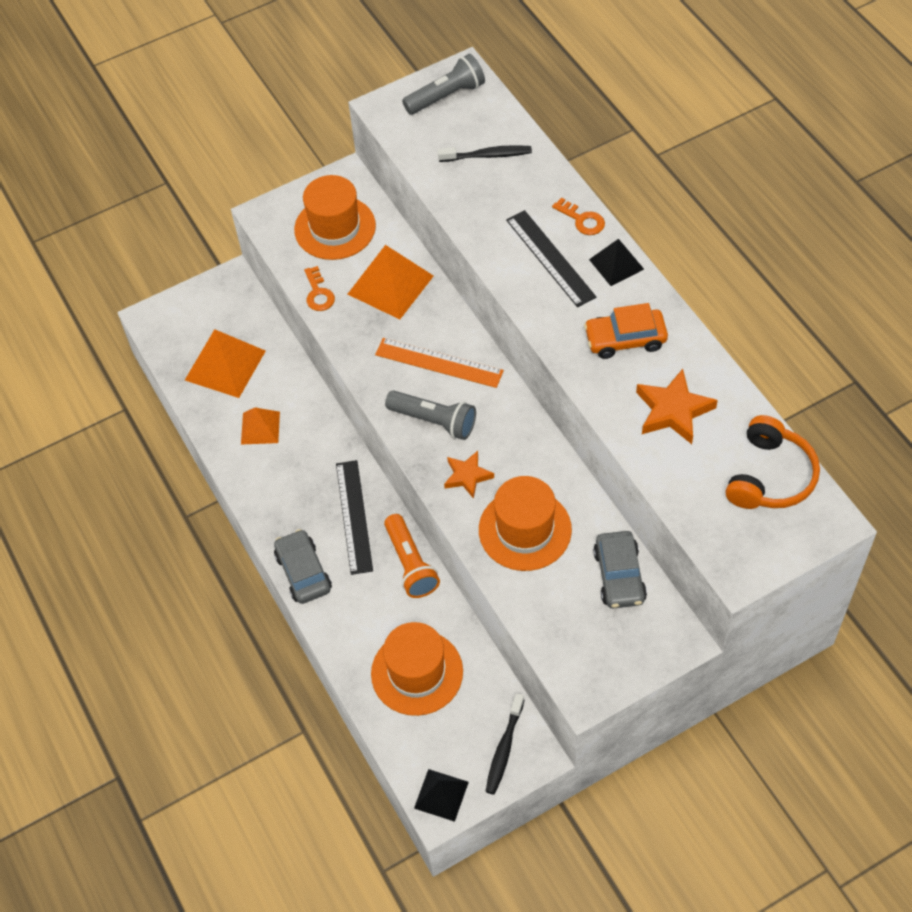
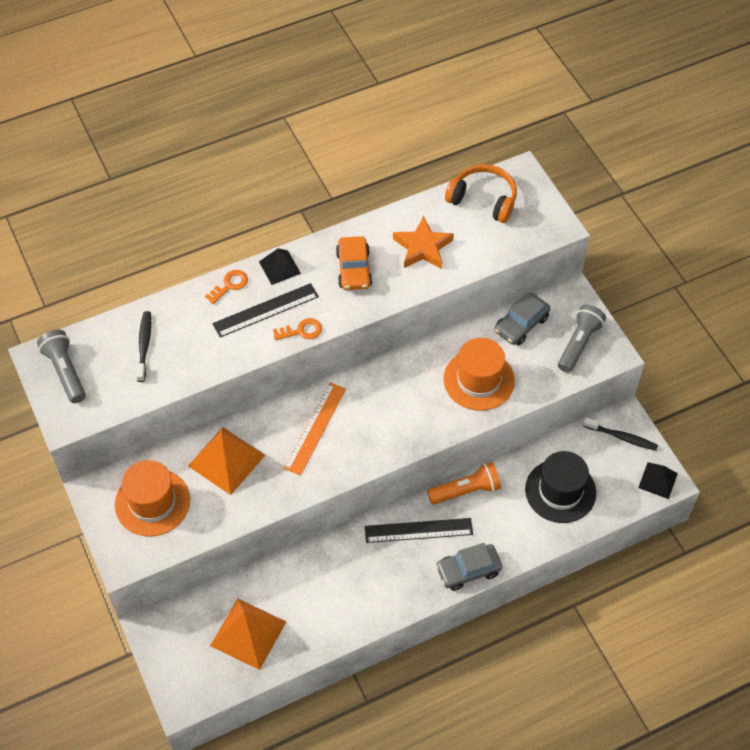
camera: 90 degrees left, 0 degrees up
(260, 428) = (321, 603): orange pyramid -> none
(318, 293) = (225, 518): orange key -> orange key (301, 331)
(417, 672) = (560, 491): orange hat -> black hat
(434, 421) = (372, 434): grey flashlight -> grey flashlight (579, 343)
(467, 476) = (427, 415): orange star -> none
(619, 576) = (521, 324): grey car -> grey car turned 135 degrees clockwise

